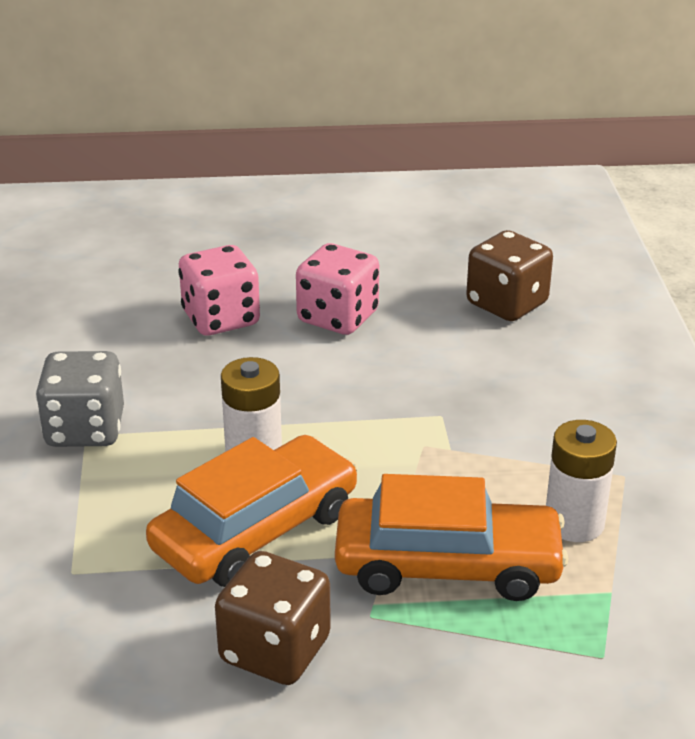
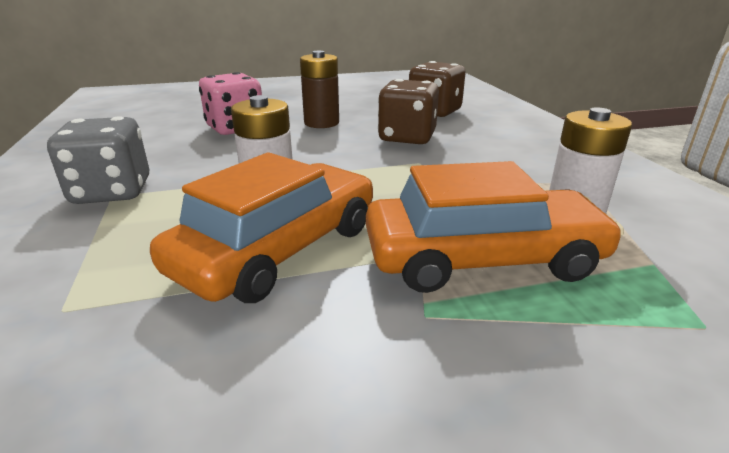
camera: 10 degrees left, 5 degrees down
(275, 650) = (322, 371): brown dice -> brown dice (407, 137)
(337, 317) = (321, 123): pink dice -> brown battery

